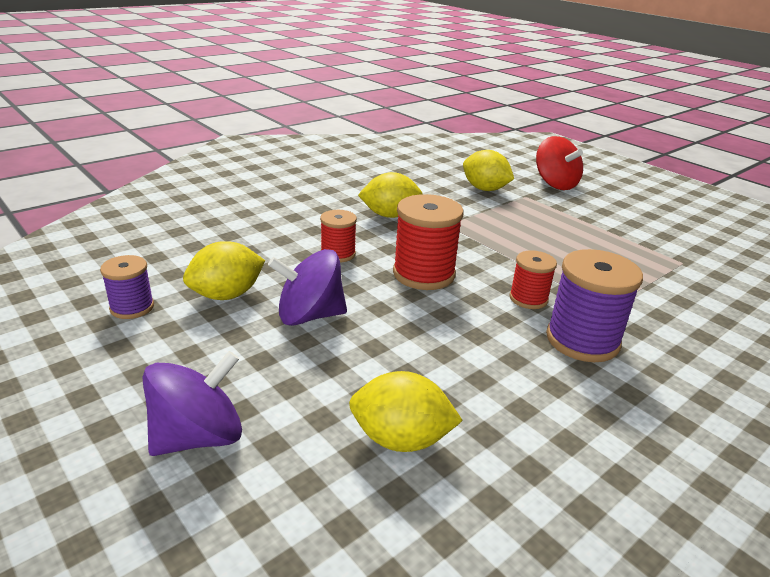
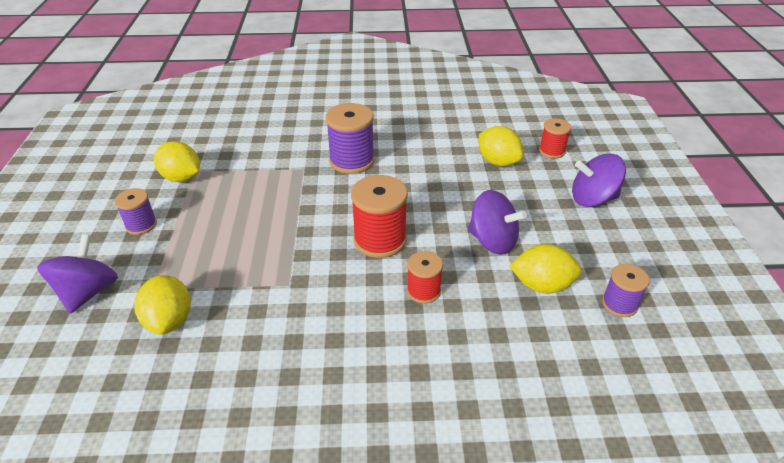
camera: 140 degrees left, 10 degrees up
(390, 215) = (322, 323): yellow lemon -> yellow lemon (181, 178)
(528, 299) = (339, 192): red spool -> red spool (552, 151)
(555, 184) = (88, 292): red spinning top -> purple spinning top
(614, 217) = (141, 225): none -> purple spool

